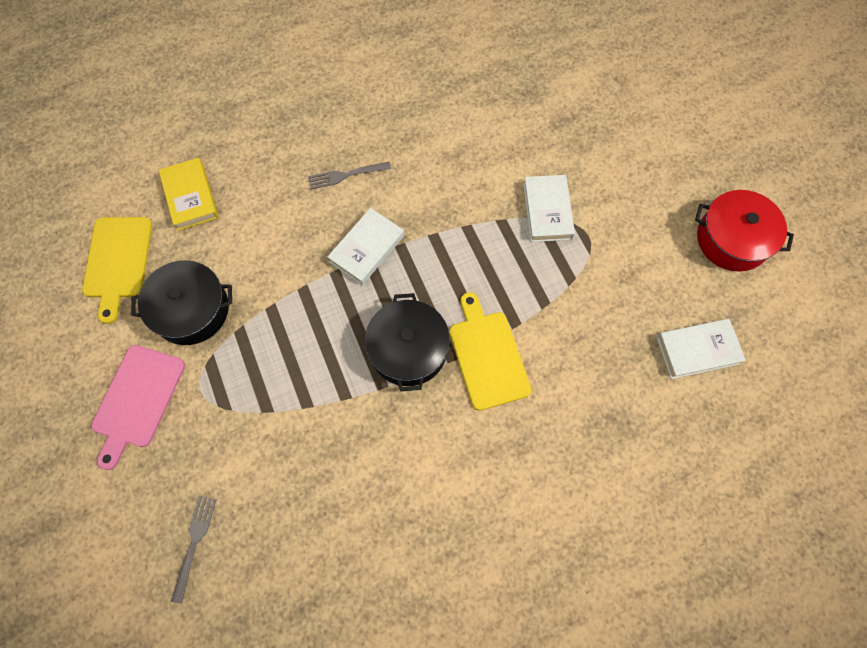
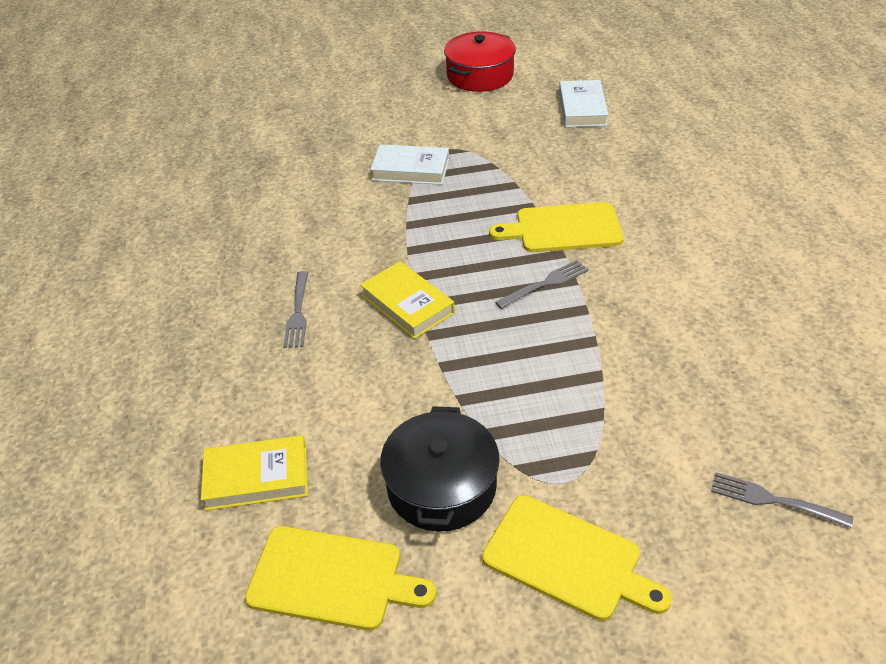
camera: 75 degrees left, 25 degrees down
(137, 400) = (567, 559): pink cutting board -> yellow cutting board
(367, 249) = (407, 304): white book -> yellow book
(408, 349) = (544, 284): black pot -> grey fork

